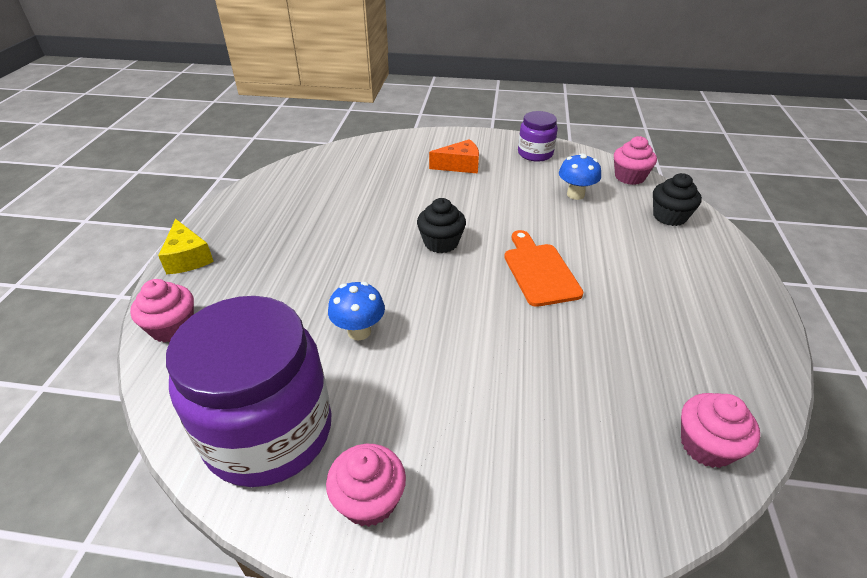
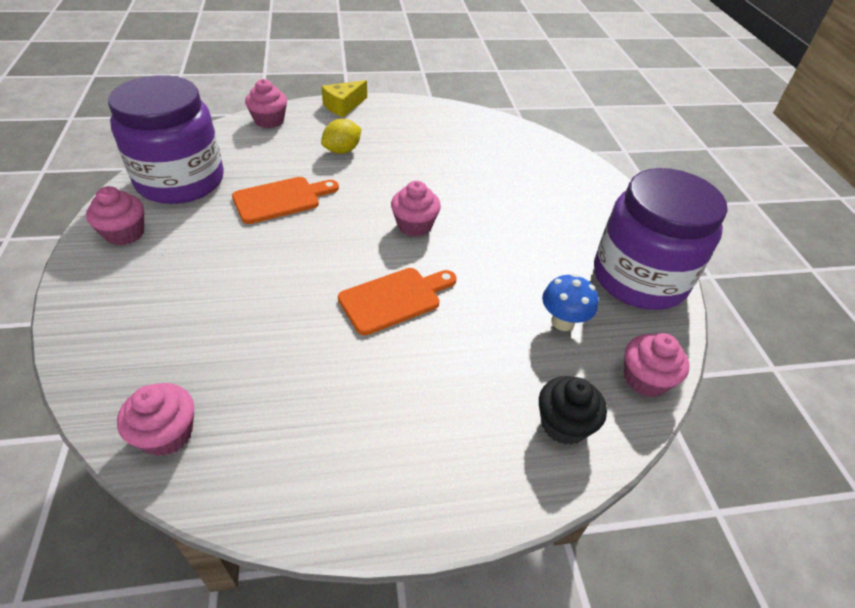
camera: 70 degrees right, 5 degrees up
(286, 271) = (342, 150): none -> yellow lemon
(359, 331) = (281, 199): blue mushroom -> orange cutting board
(441, 243) = (414, 225): black cupcake -> pink cupcake
(460, 166) = (565, 219): orange cheese -> none
(535, 154) = (639, 278): purple jar -> purple jar, size x2.00

